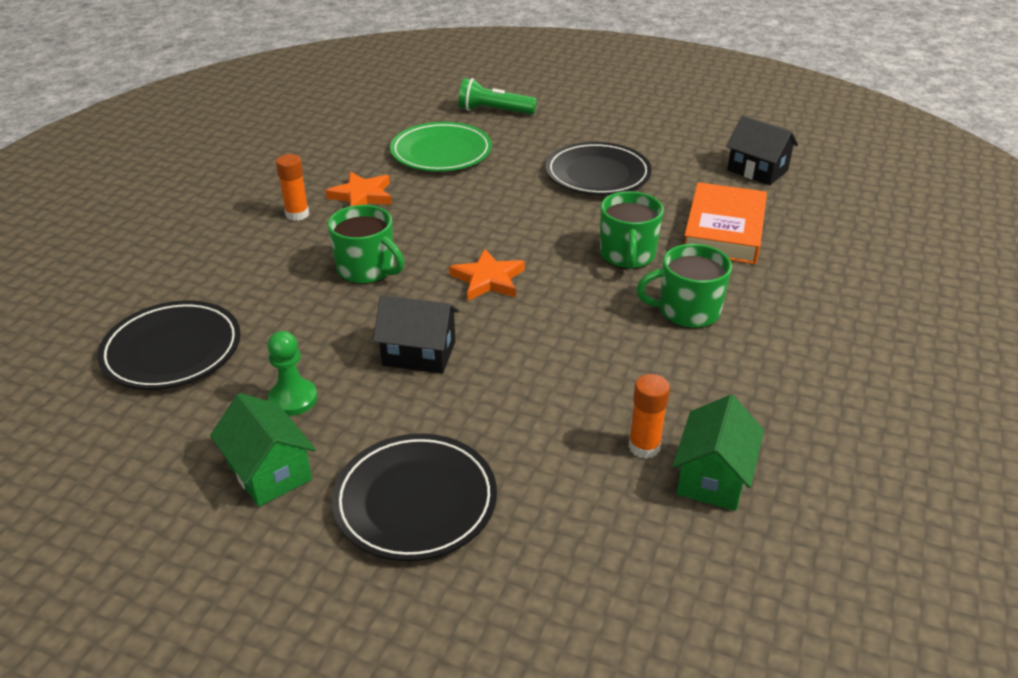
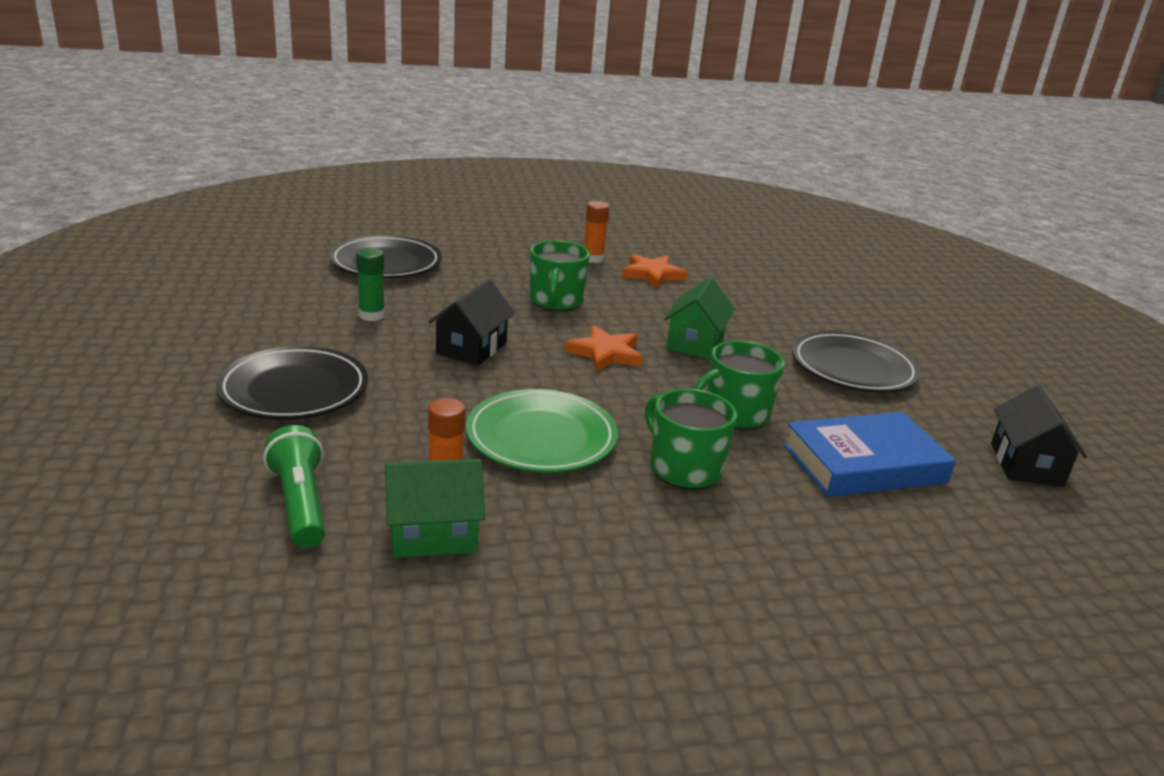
camera: 55 degrees right, 10 degrees down
(269, 471) = (287, 328): green house -> green house (695, 343)
(293, 399) = (371, 315): green pawn -> green glue stick
(419, 353) = (471, 348): black house -> black house turned 45 degrees clockwise
(441, 152) = (766, 288): green plate -> green plate (541, 437)
(494, 111) = (874, 294): green flashlight -> green flashlight (300, 503)
(723, 230) = (864, 463): orange book -> blue book

